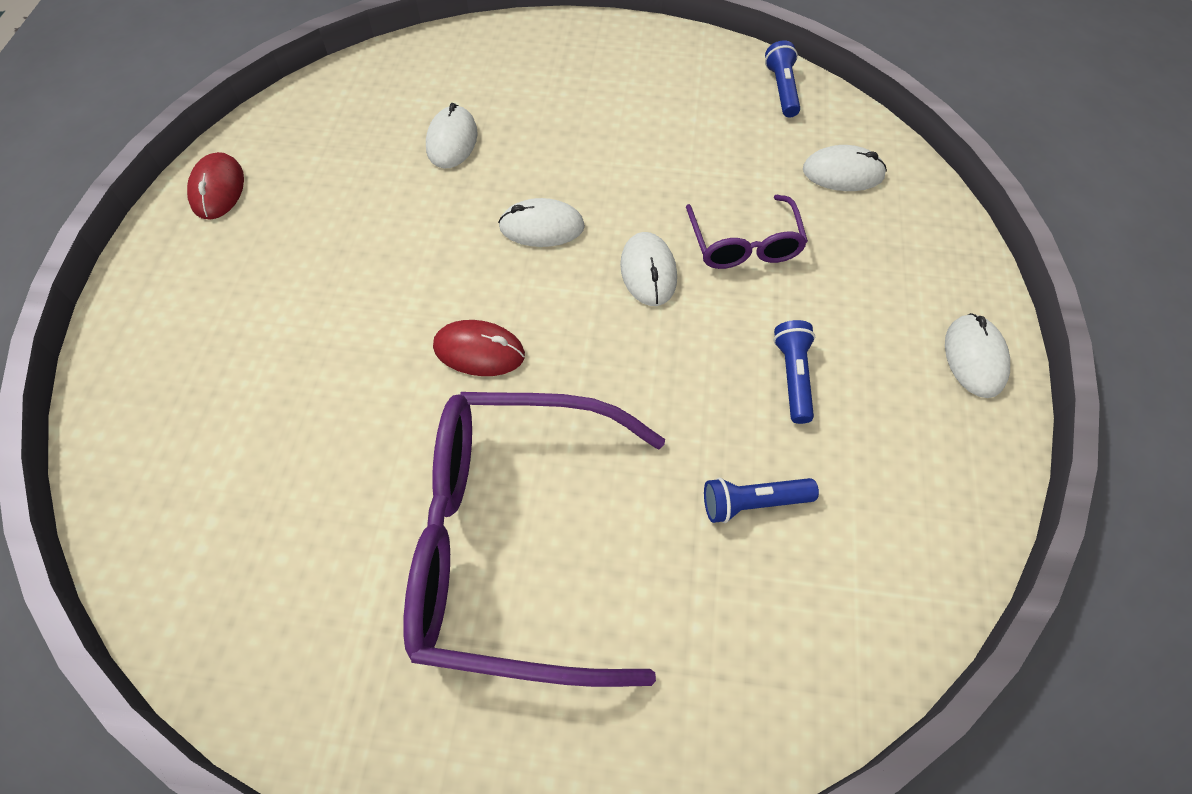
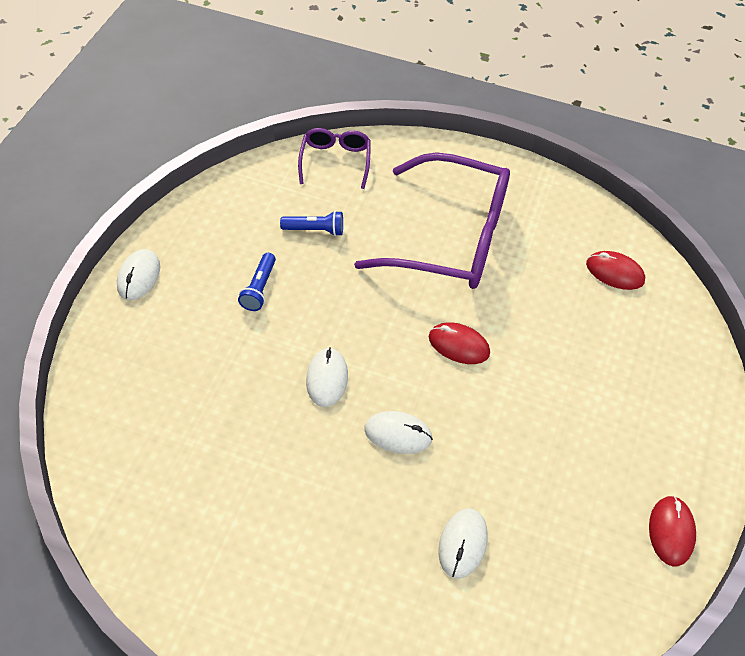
camera: 170 degrees left, 5 degrees down
(220, 534) = (614, 272): none -> red mouse
(744, 245) = (247, 385): purple glasses -> purple glasses (335, 161)
(782, 89) = (135, 541): blue flashlight -> none
(843, 173) = (136, 433): white mouse -> none

